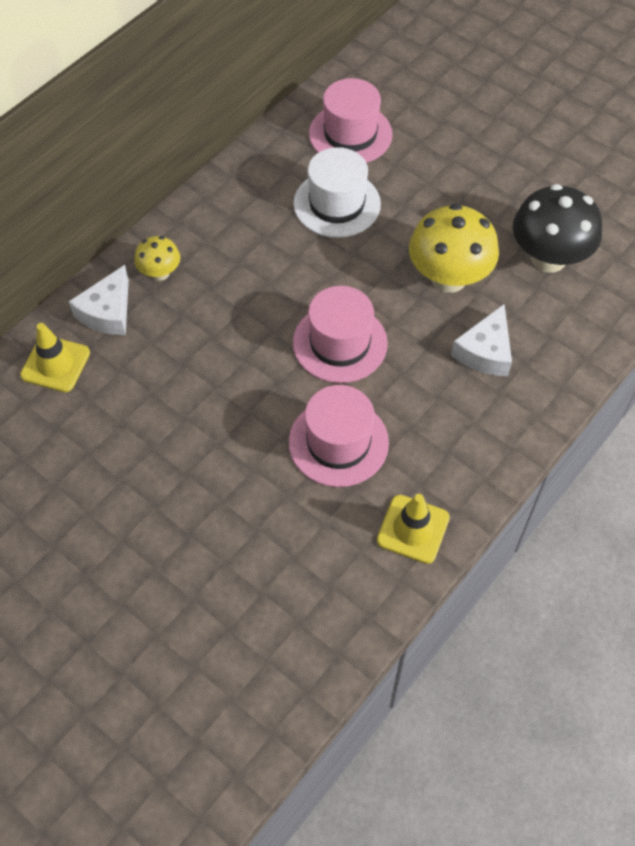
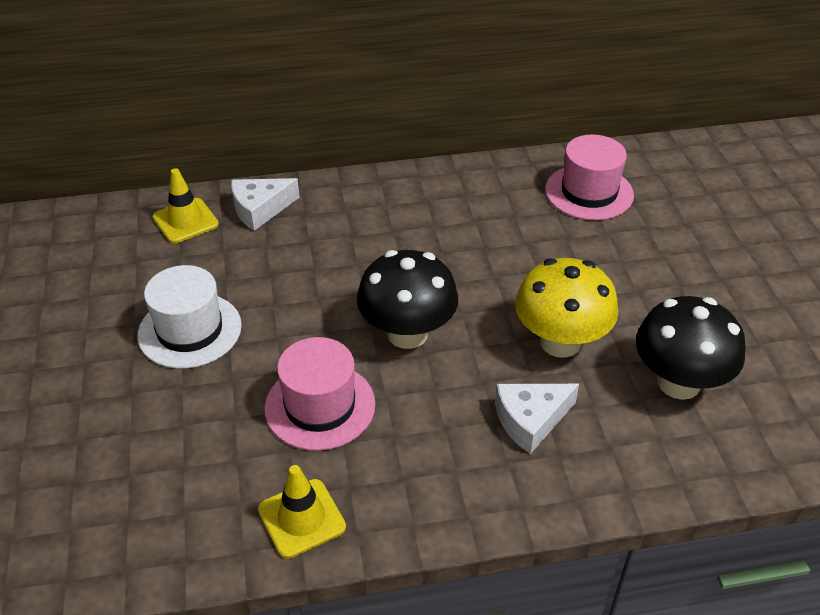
camera: 40 degrees right, 15 degrees down
(160, 273) = (327, 205): yellow mushroom -> none
(337, 204) = (521, 234): white hat -> white hat (190, 330)
(340, 343) = (407, 333): pink hat -> black mushroom

